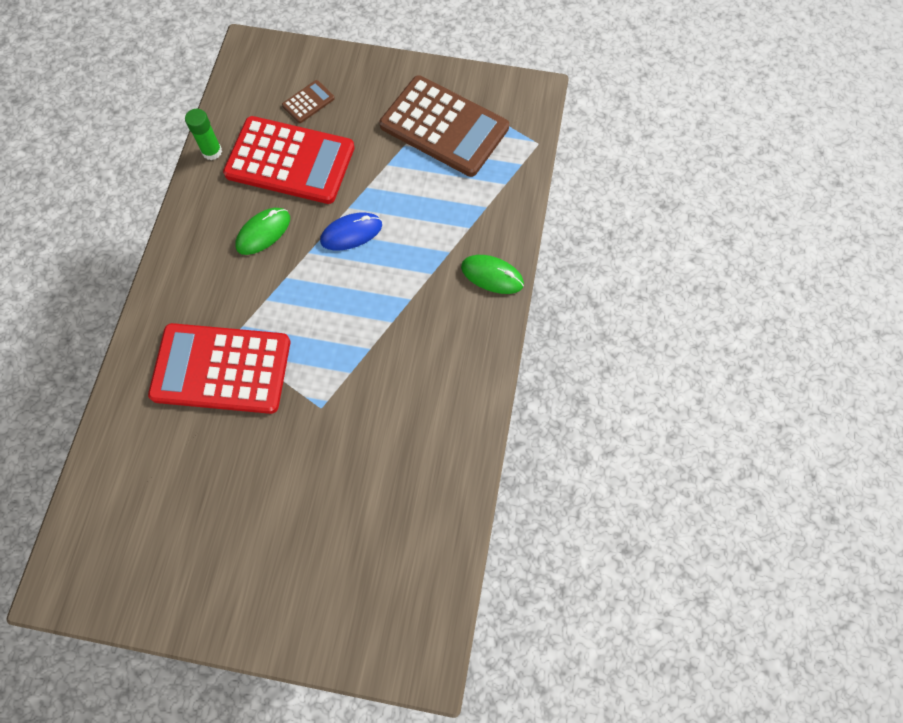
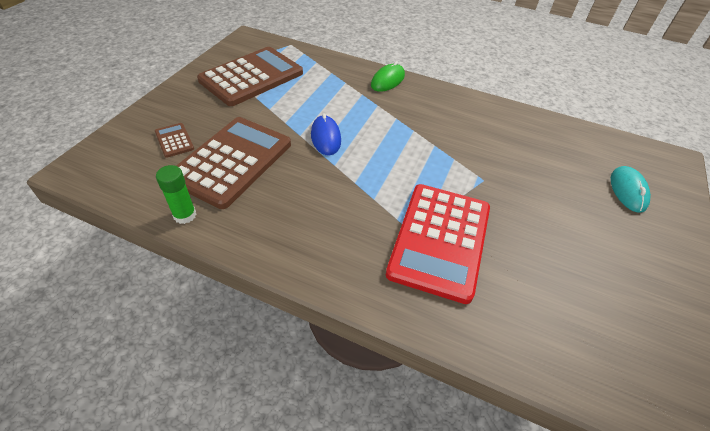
camera: 80 degrees left, 20 degrees down
(263, 232) = (301, 190): green mouse -> none
(290, 161) = (232, 161): red calculator -> brown calculator
(342, 581) = (628, 191): none -> turquoise mouse

